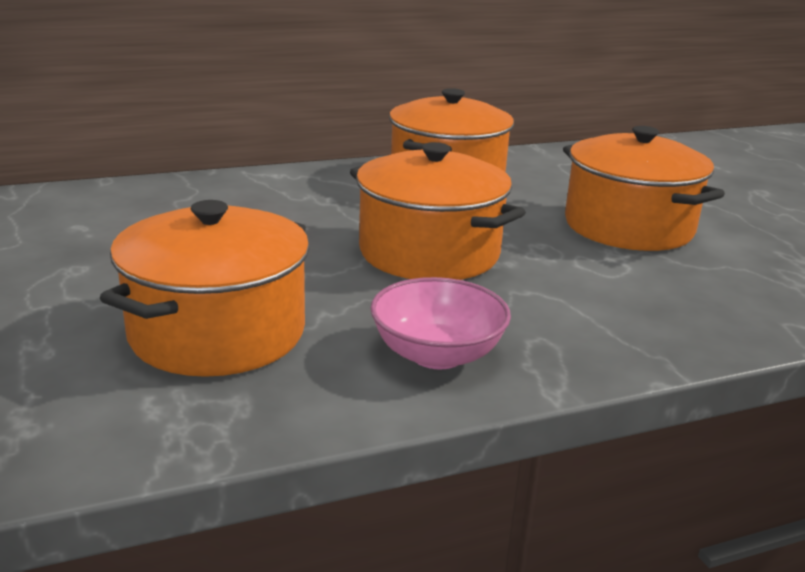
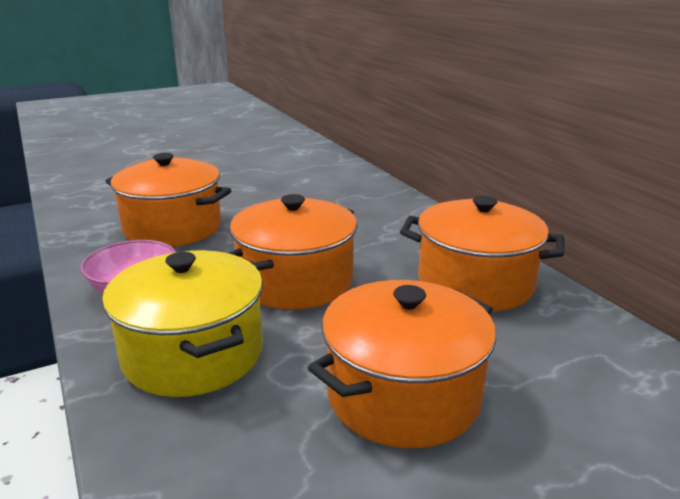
camera: 85 degrees right, 0 degrees up
(587, 311) = (193, 354): none -> yellow pot

